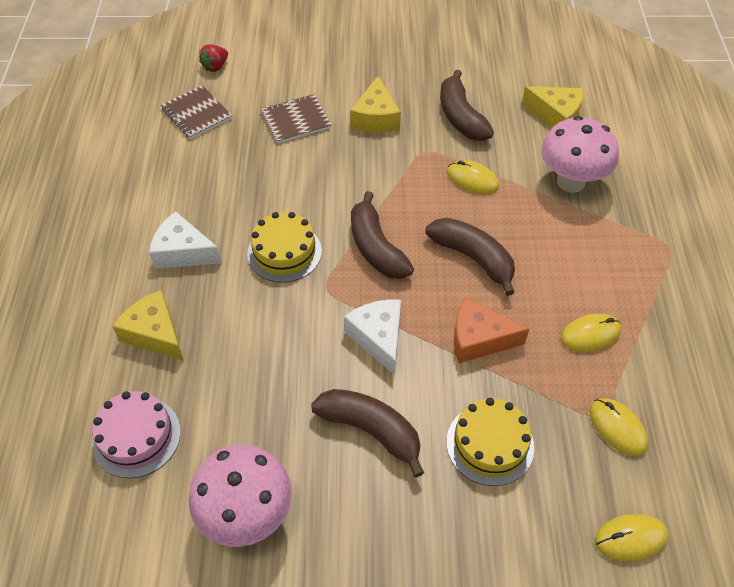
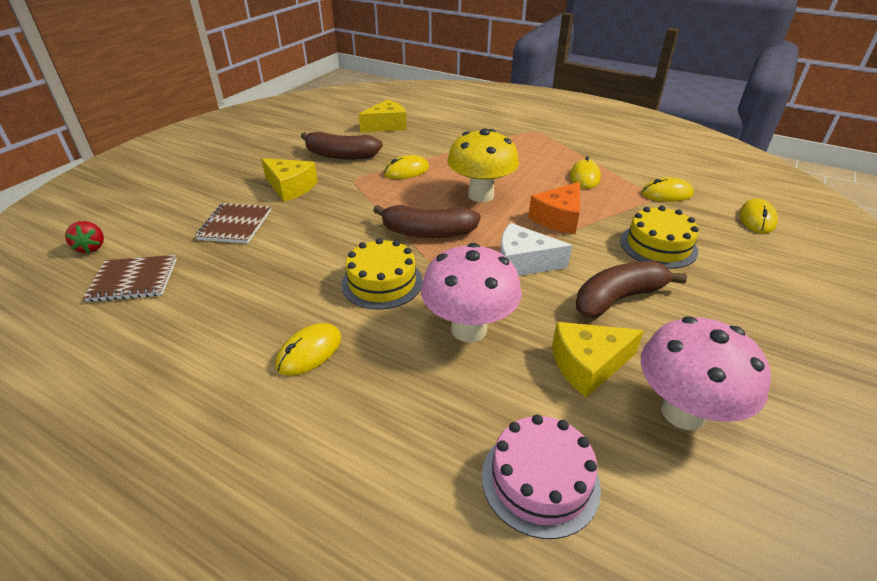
camera: 60 degrees left, 15 degrees down
(155, 333) = (401, 413): yellow cheese -> yellow cheese (588, 365)
(183, 252) = (309, 352): white cheese -> yellow mouse
(473, 258) = (481, 195): brown banana -> yellow mushroom
(570, 182) = (450, 140): pink mushroom -> pink mushroom (469, 329)

